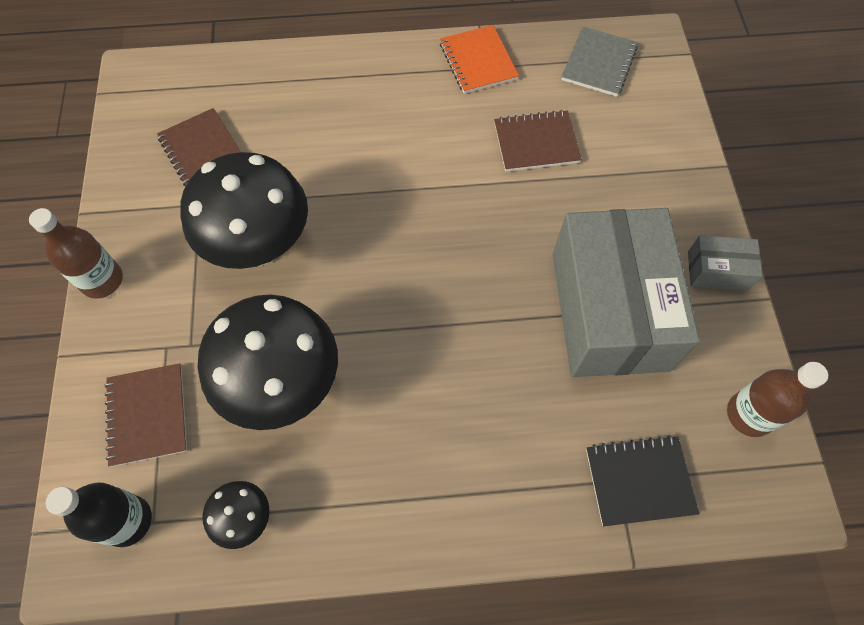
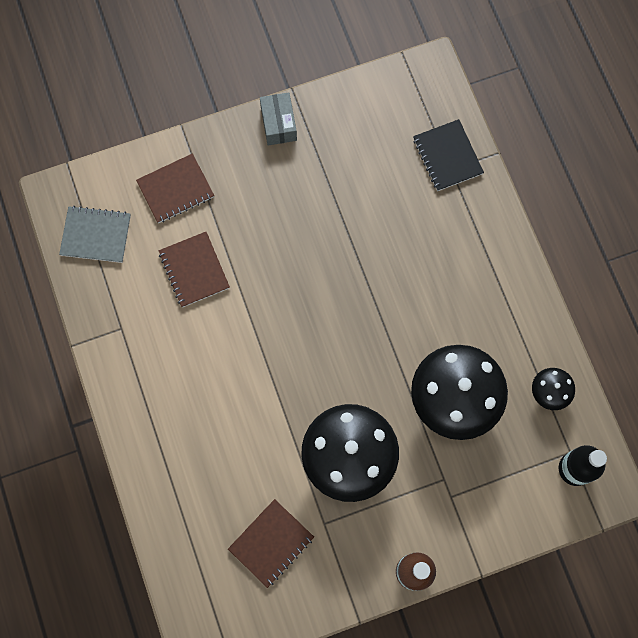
camera: 105 degrees left, 10 degrees up
(148, 415) = (503, 487): brown notebook -> brown notebook (175, 189)
(478, 61) = (116, 336): orange notebook -> none
(608, 310) = (331, 192): grey box -> none
(749, 414) = (382, 96): brown bottle -> none

